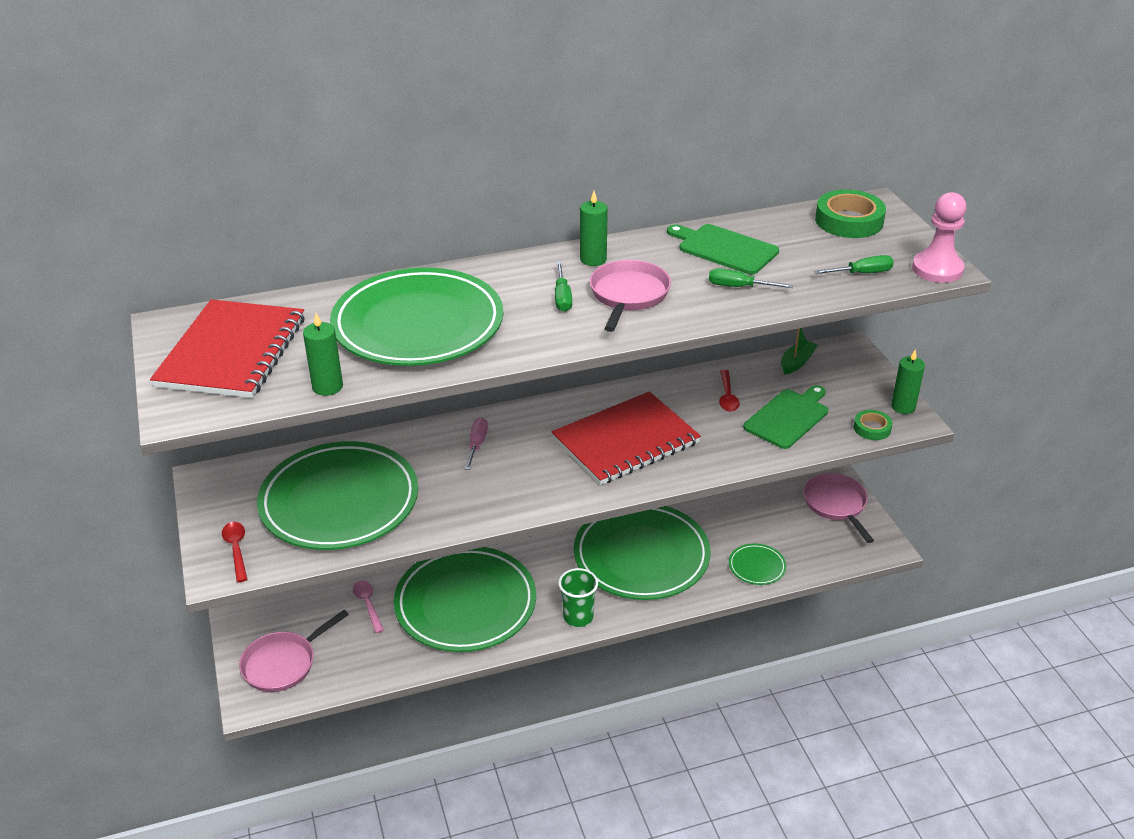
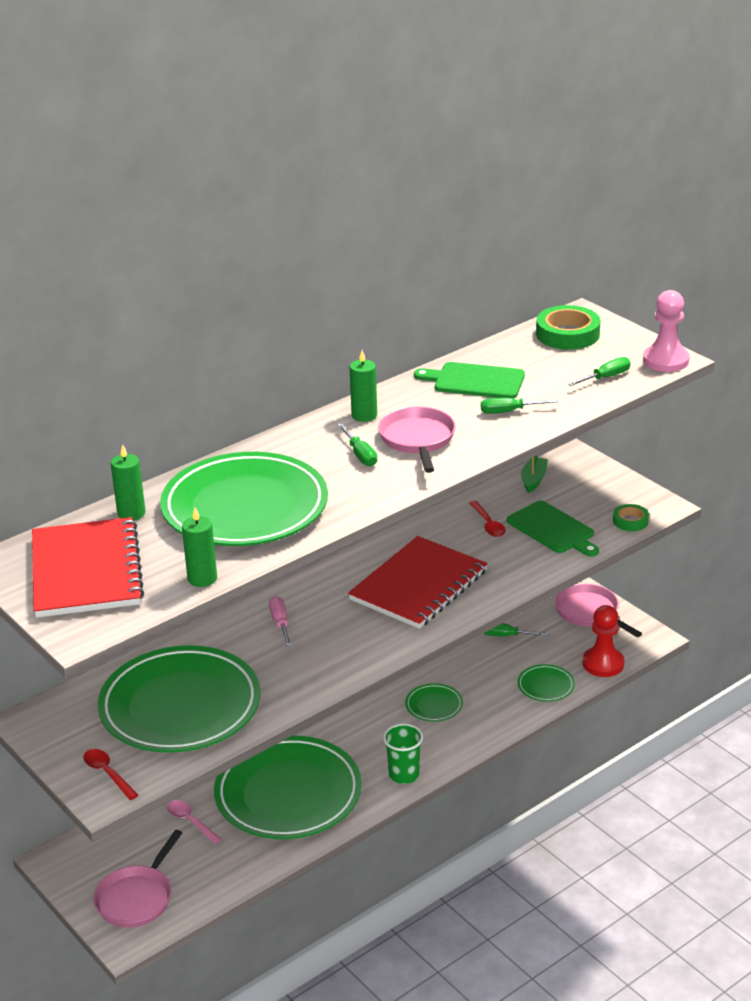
camera: 20 degrees left, 5 degrees down
(641, 556) = (434, 705): green plate -> green plate, size x0.42
(744, 506) = (506, 636): none -> green screwdriver
(788, 417) = (553, 529): green cutting board -> green cutting board turned 120 degrees clockwise
(824, 560) = (603, 663): none -> red pawn
(903, 407) = (647, 496): green candle -> green candle (131, 513)

